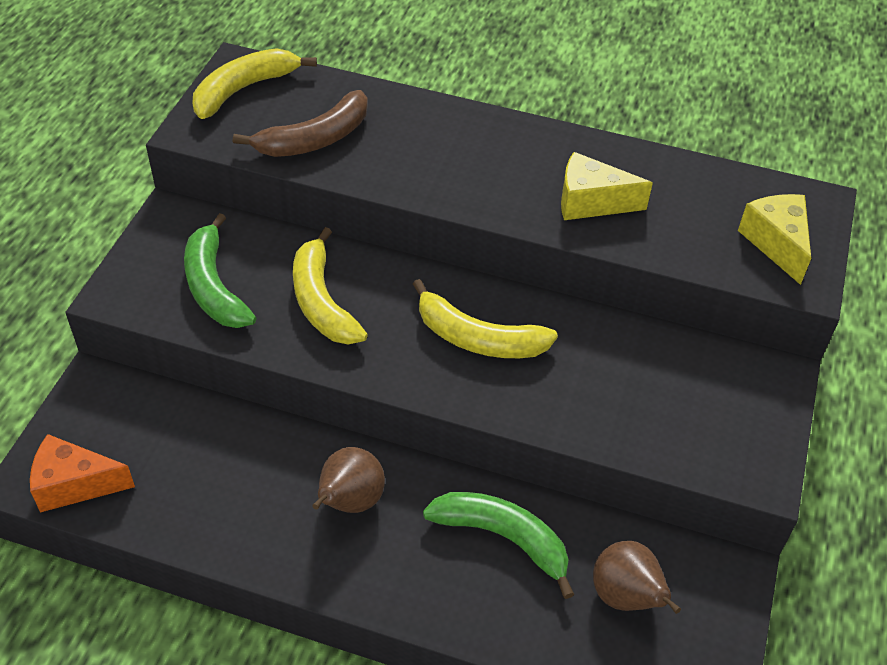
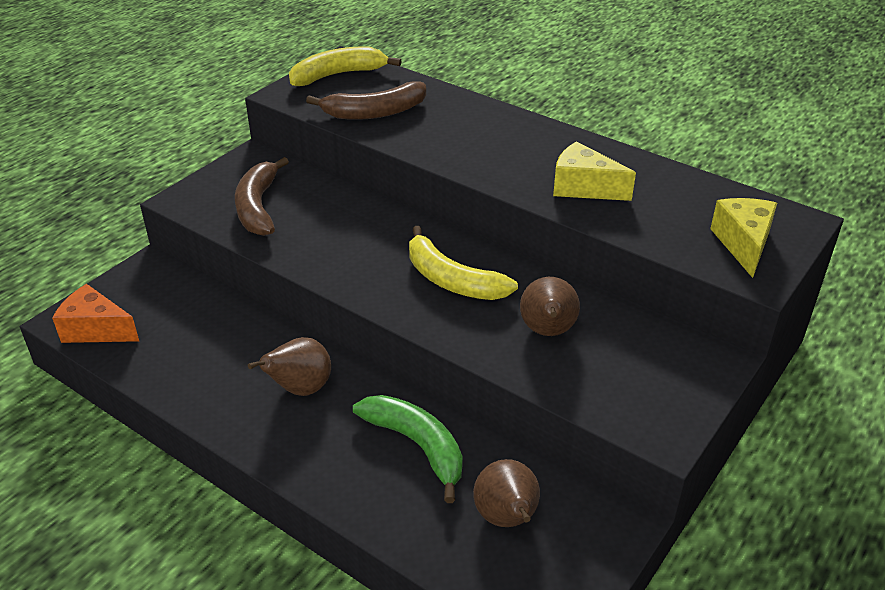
camera: 20 degrees right, 10 degrees down
(214, 287) = (258, 207): green banana -> brown banana
(322, 301) = (336, 231): yellow banana -> none
(603, 381) = (547, 331): none -> brown pear

